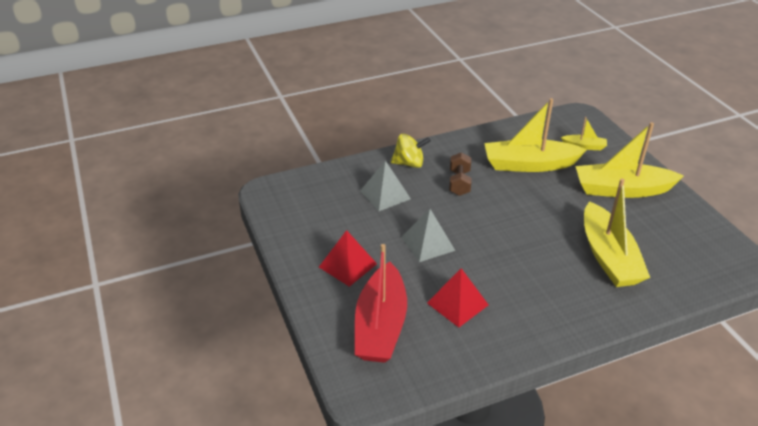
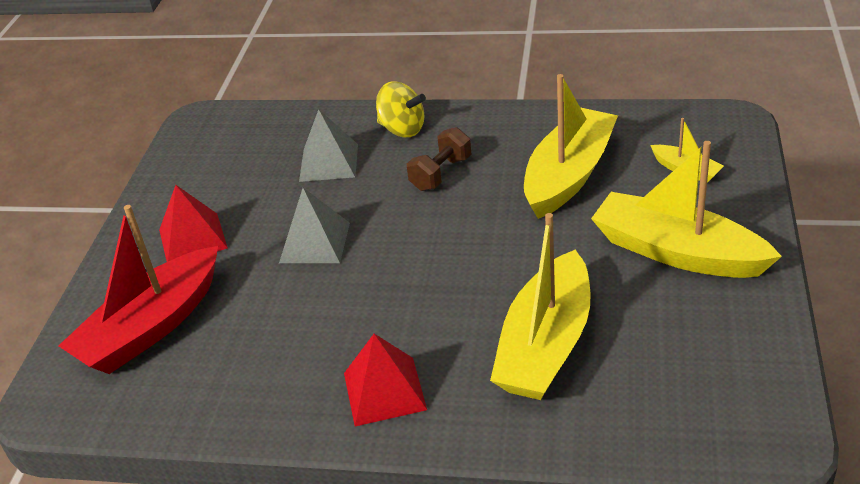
camera: 35 degrees right, 0 degrees up
(457, 304) = (268, 334): red pyramid -> red pyramid (384, 391)
(529, 164) = (569, 175): yellow boat -> yellow boat turned 90 degrees clockwise

